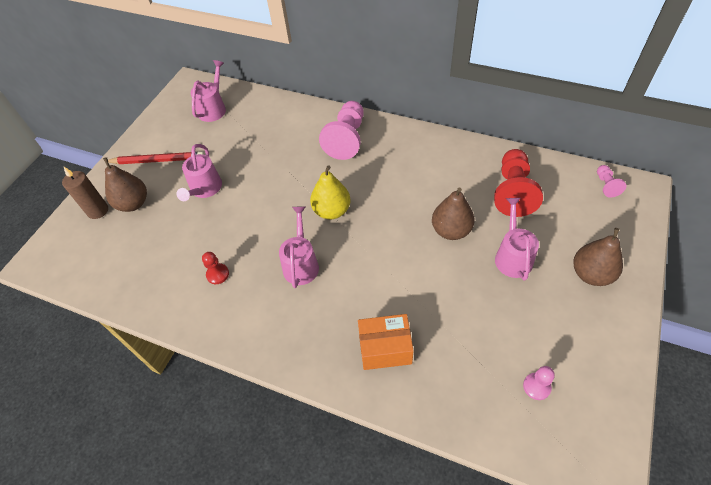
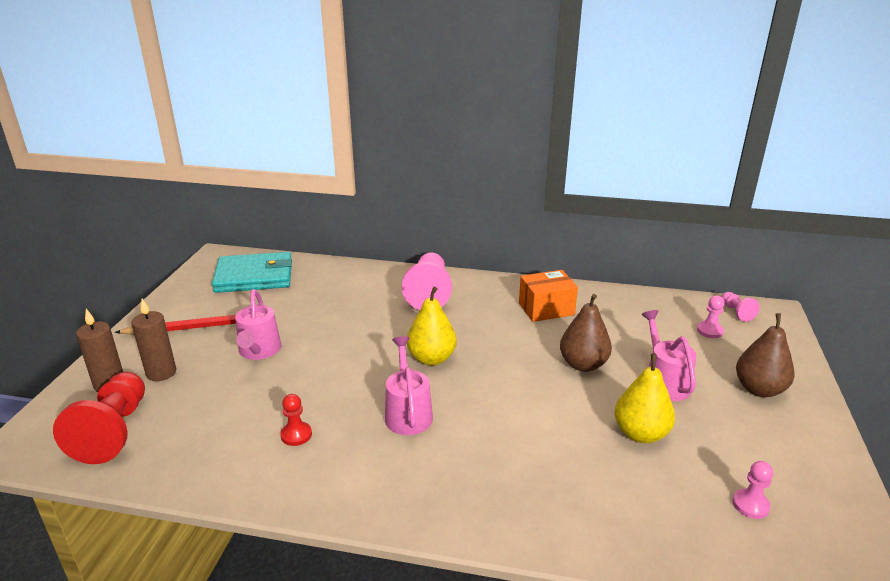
camera: 15 degrees left, 25 degrees down
(133, 203) = (161, 373): brown pear -> brown candle
(213, 108) = (254, 276): pink watering can -> turquoise wallet
(385, 348) = (546, 489): orange box -> orange box (546, 309)
(474, 307) = (640, 434): none -> yellow pear
(513, 192) = (639, 325): red pawn -> red pawn (114, 431)
(573, 205) = (709, 331): none -> pink pawn

